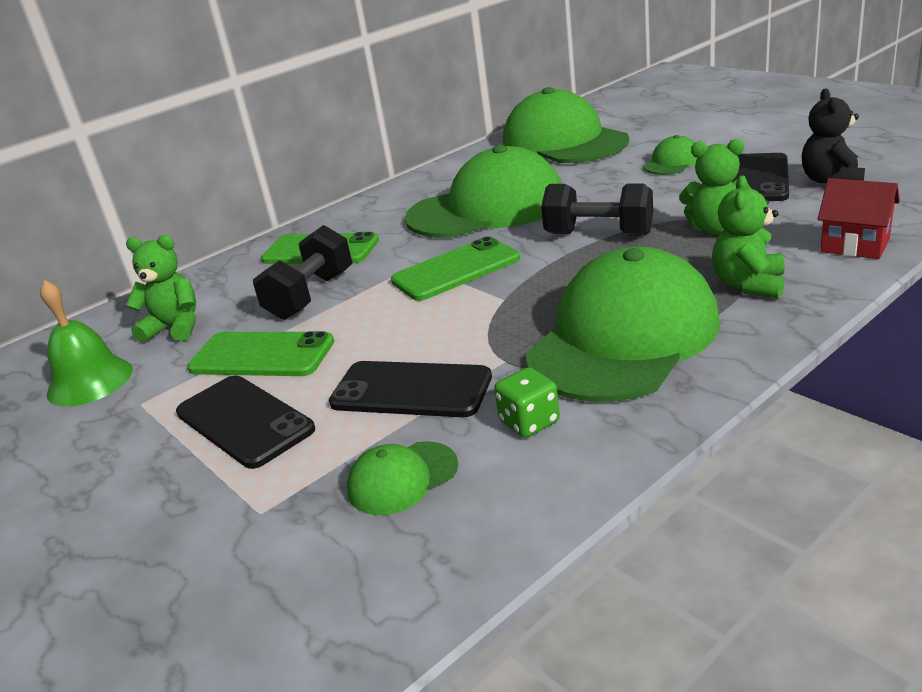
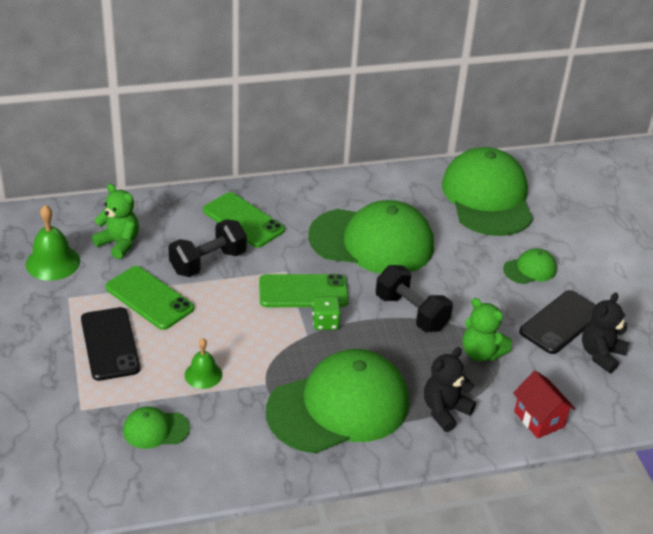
camera: 20 degrees right, 10 degrees up
(411, 390) = (203, 374): black phone -> green bell
(529, 422) = (240, 433): green dice -> green dice (325, 322)
(748, 285) = (444, 411): green teddy bear -> black teddy bear

